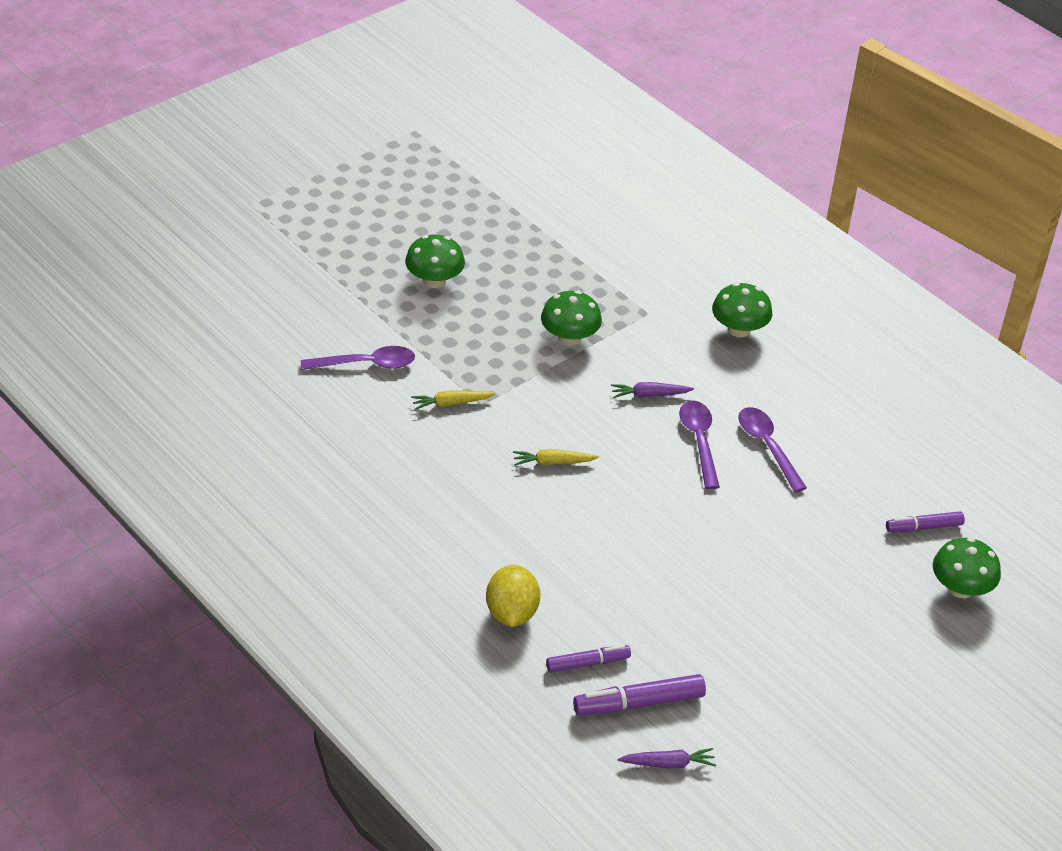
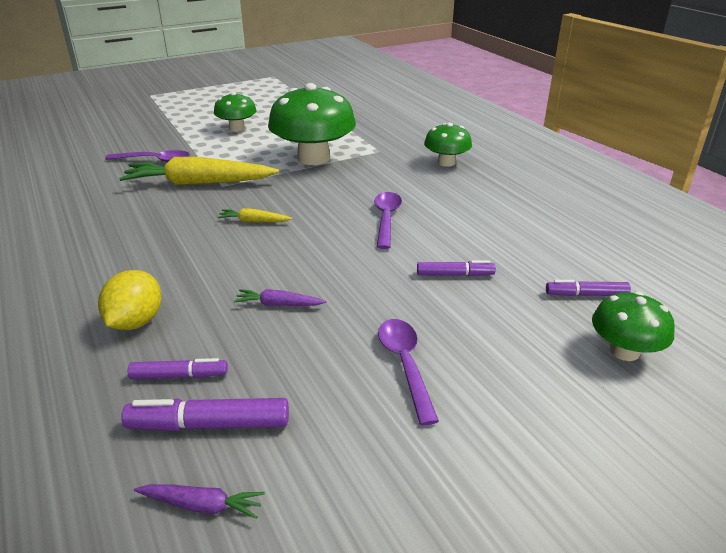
camera: 15 degrees right, 10 degrees down
(451, 403) = (199, 183): yellow carrot -> yellow carrot, size x2.29
(569, 337) = (313, 158): green mushroom -> green mushroom, size x1.83
(649, 395) = (358, 190): purple carrot -> purple carrot (279, 304)
(767, 447) = (445, 227): purple spoon -> purple spoon (405, 365)
(794, 516) = (454, 275): none -> purple marker

